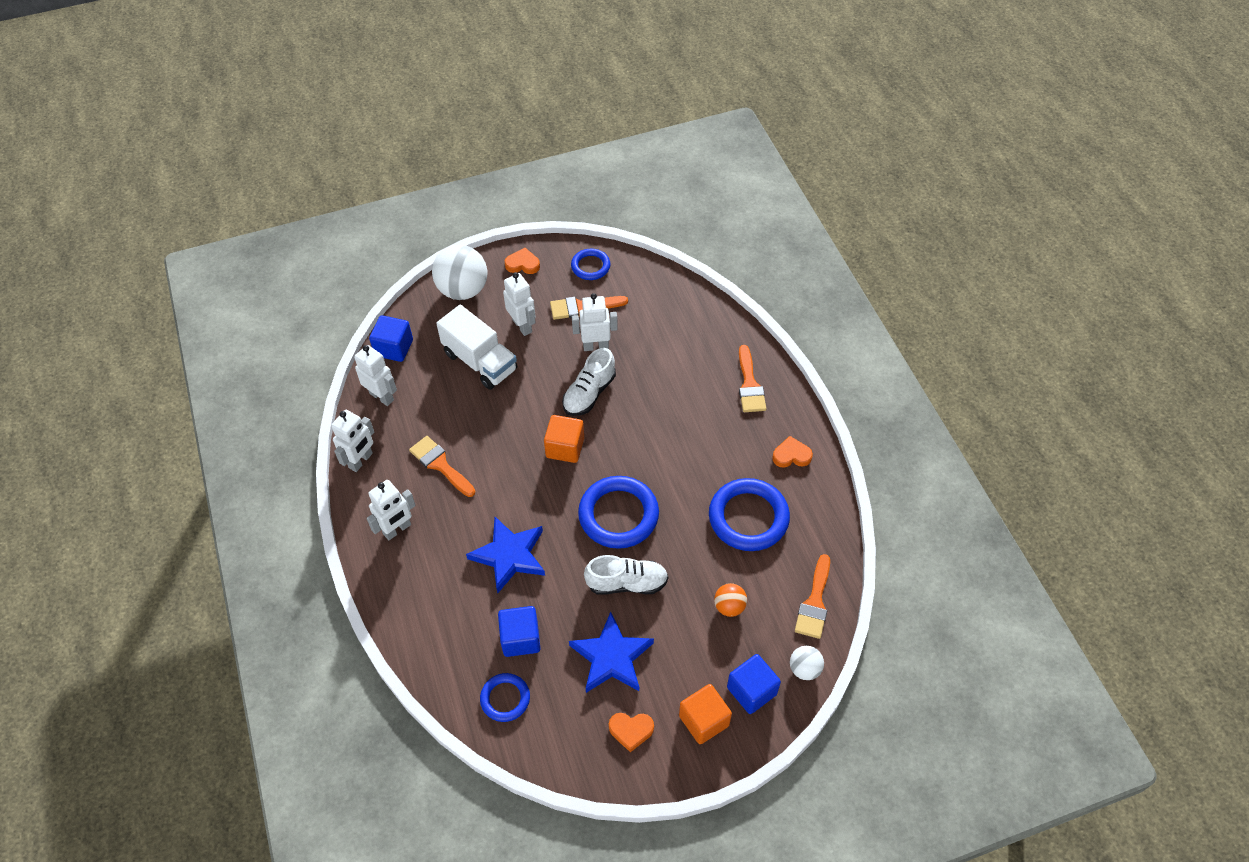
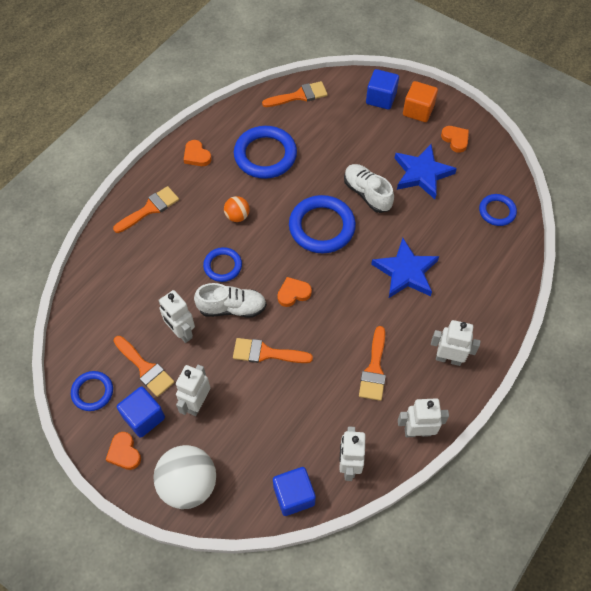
camera: 125 degrees left, 5 degrees up
(480, 361) = (258, 410): white truck -> none
(520, 638) = (454, 228): blue cube -> blue cube (144, 417)
(525, 394) = (266, 353): none -> orange brush
(565, 447) = (293, 293): orange cube -> orange heart
(639, 409) = (223, 266): none -> blue ring
(729, 606) = (337, 134): orange ball -> orange ball (237, 216)
(804, 669) = (346, 81): white ball -> none

